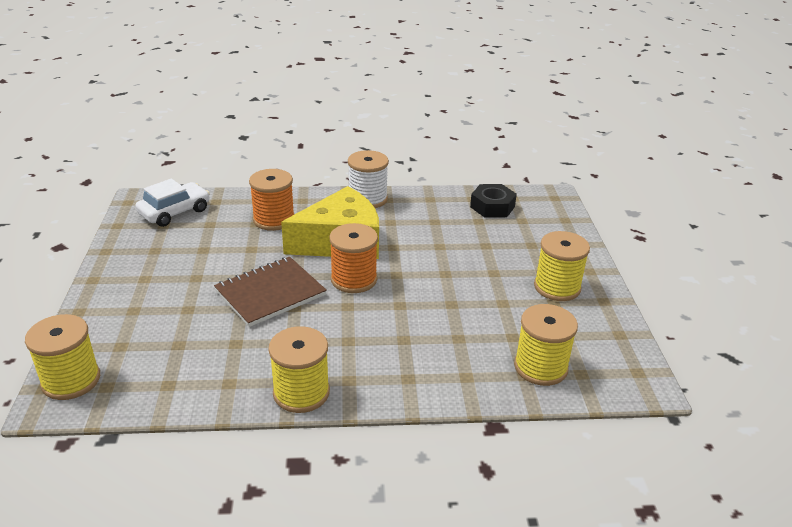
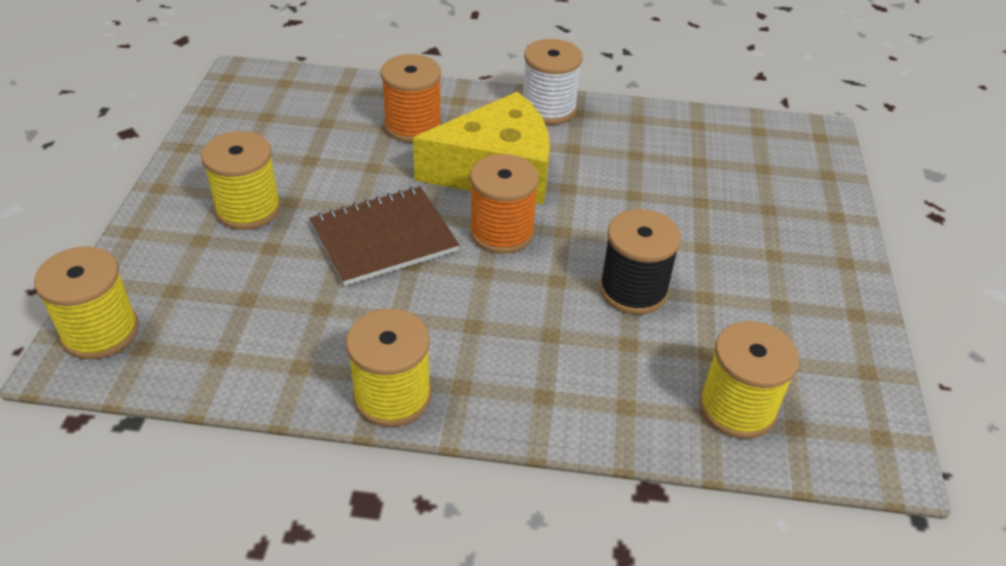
camera: 10 degrees right, 10 degrees up
(174, 212) = (284, 99): white car -> none
(453, 304) = (633, 290): none -> black spool
(492, 207) = (724, 141): black nut -> none
(557, 287) = (790, 283): yellow spool -> yellow spool (248, 209)

